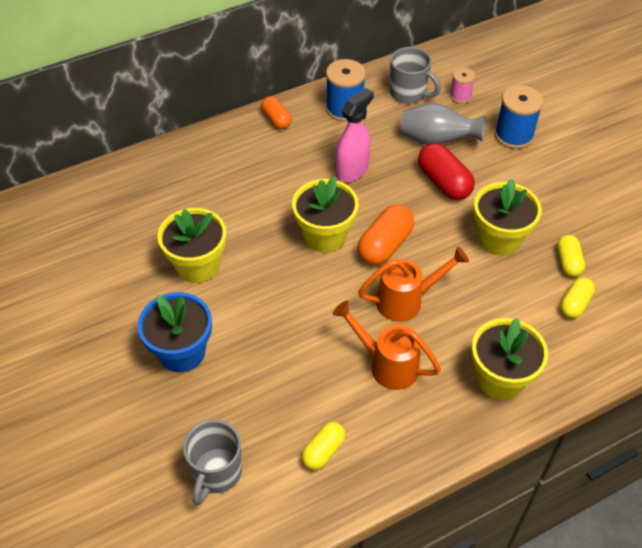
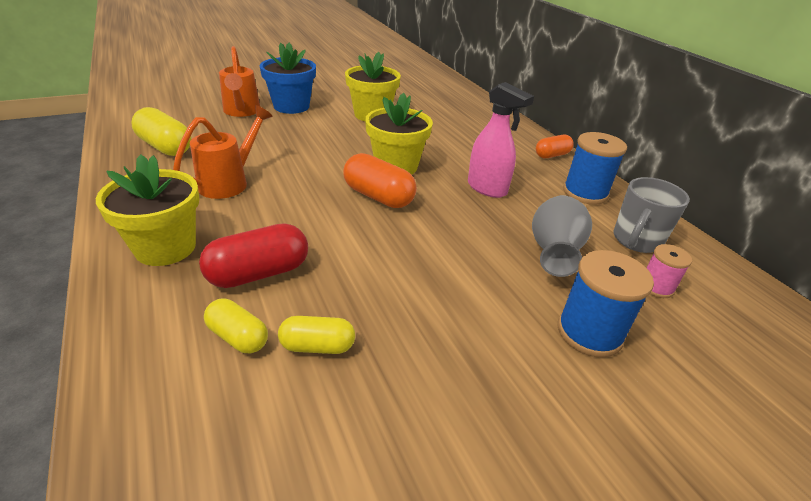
camera: 90 degrees right, 15 degrees down
(216, 473) = (182, 111): grey mug -> none
(323, 451) = (165, 147): yellow capsule -> yellow capsule, size x1.60
(406, 301) = (300, 201): orange watering can -> orange watering can (241, 112)
(444, 182) = (476, 248): red capsule -> red capsule (259, 273)
(499, 239) = (375, 281): yellow flower pot -> none

